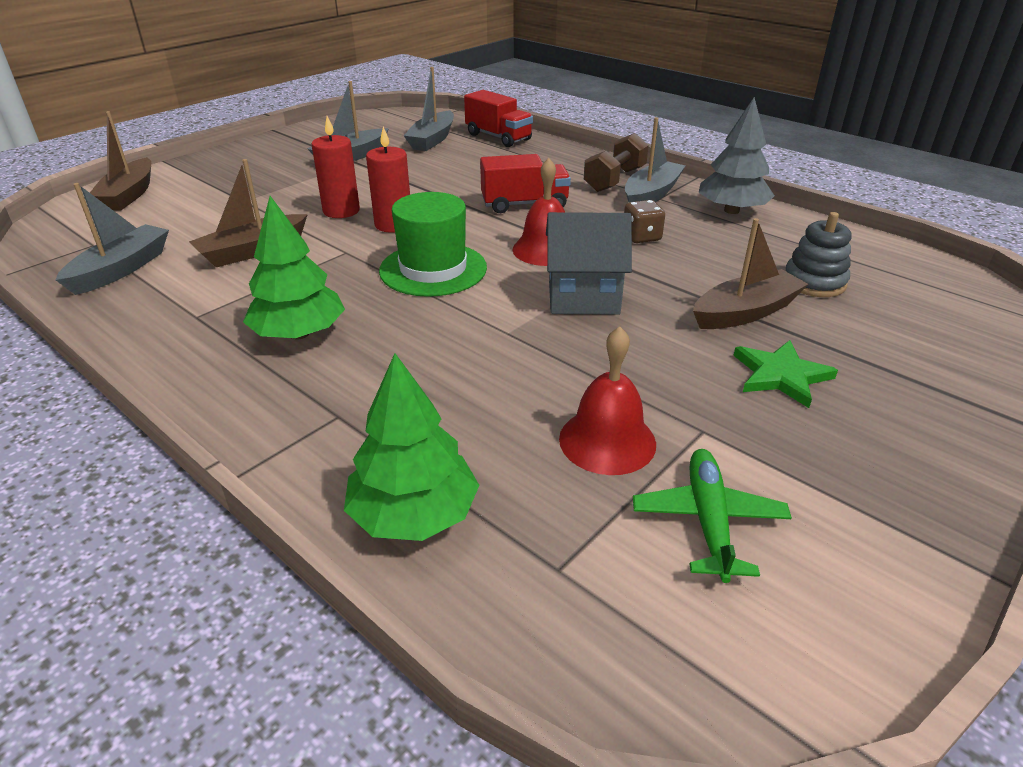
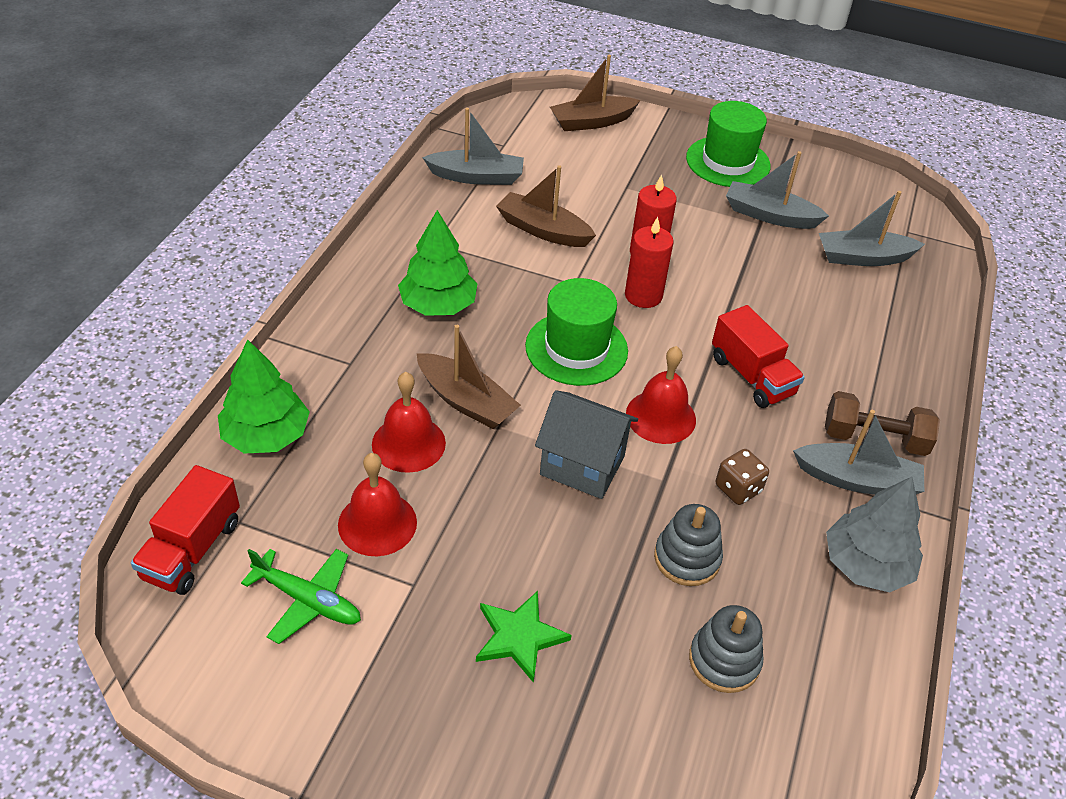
camera: 65 degrees right, 10 degrees up
(268, 155) = (728, 162): none -> green hat
(498, 137) = (917, 307): red truck -> red truck (192, 549)
(498, 395) = (408, 443): none -> red bell
(583, 298) = (582, 465): grey house -> grey house turned 45 degrees counterclockwise
(707, 274) = (687, 558): none -> grey stacking toy
(708, 521) = (307, 600): green plane -> green plane turned 45 degrees clockwise
(745, 312) = (622, 599): brown boat -> brown boat (466, 401)

